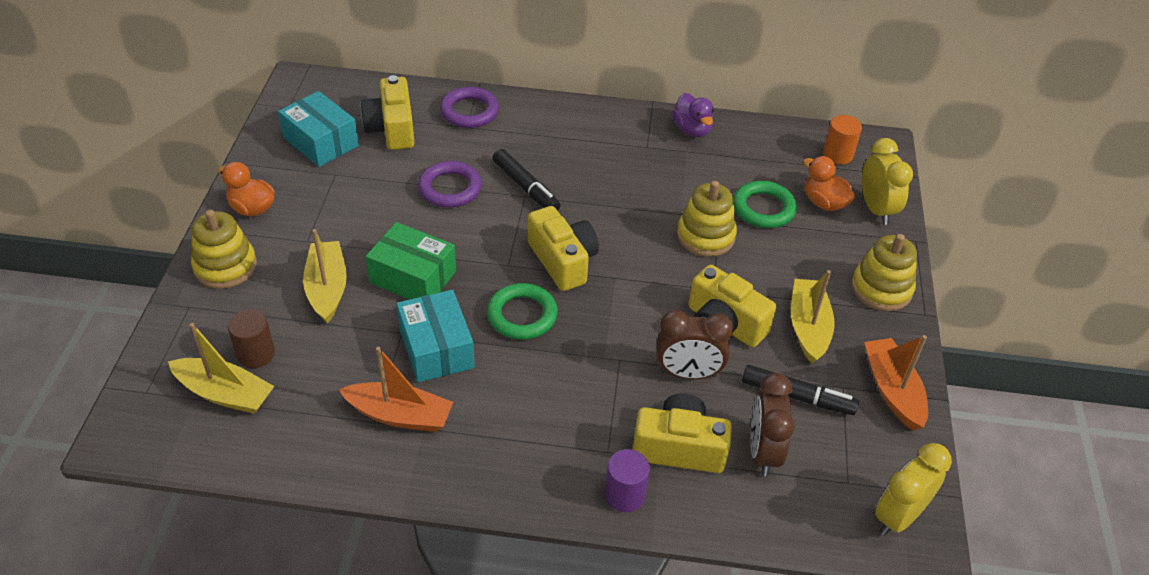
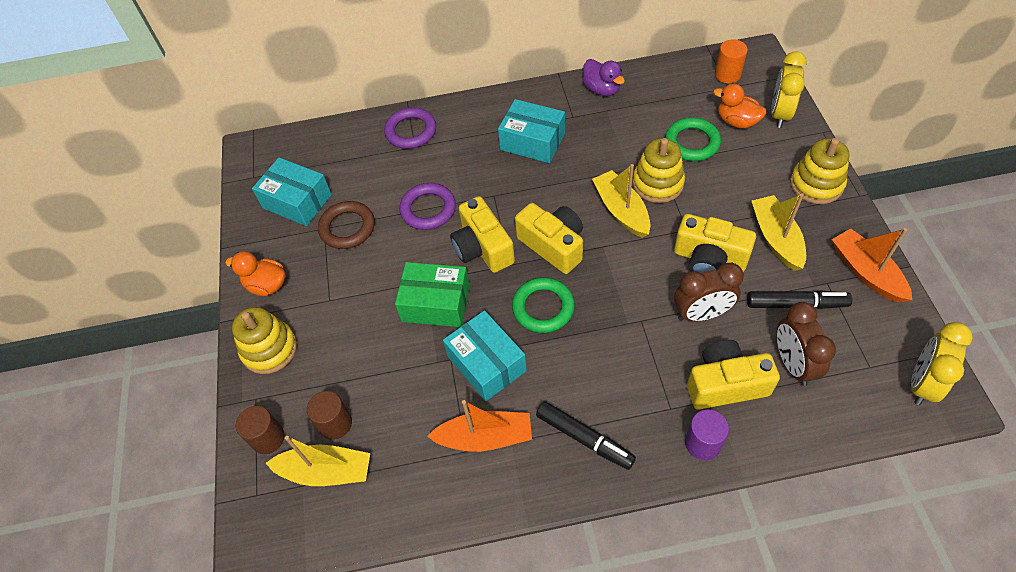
camera: 10 degrees left, 10 degrees up
(183, 345) = (268, 438): none -> brown cylinder
(327, 288) = (368, 339): yellow boat -> yellow boat (621, 210)
(359, 181) = (347, 228): none -> brown ring
(392, 128) = (352, 169): yellow camera -> yellow camera (482, 248)
(526, 187) = (491, 187): black marker -> black marker (584, 438)
(592, 157) = (532, 141): none -> turquoise box
(876, 209) = (780, 114): yellow clock -> yellow clock turned 135 degrees counterclockwise

